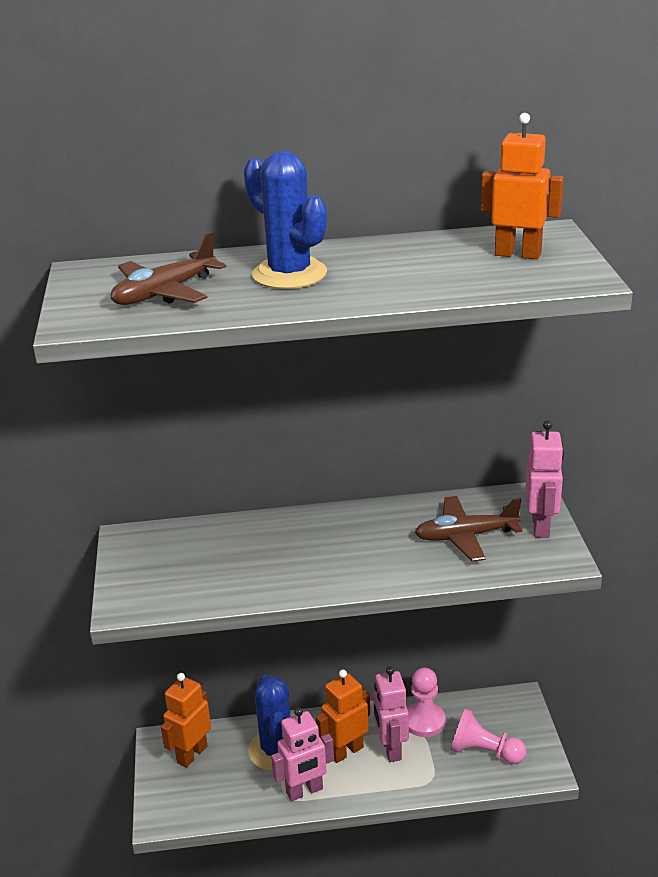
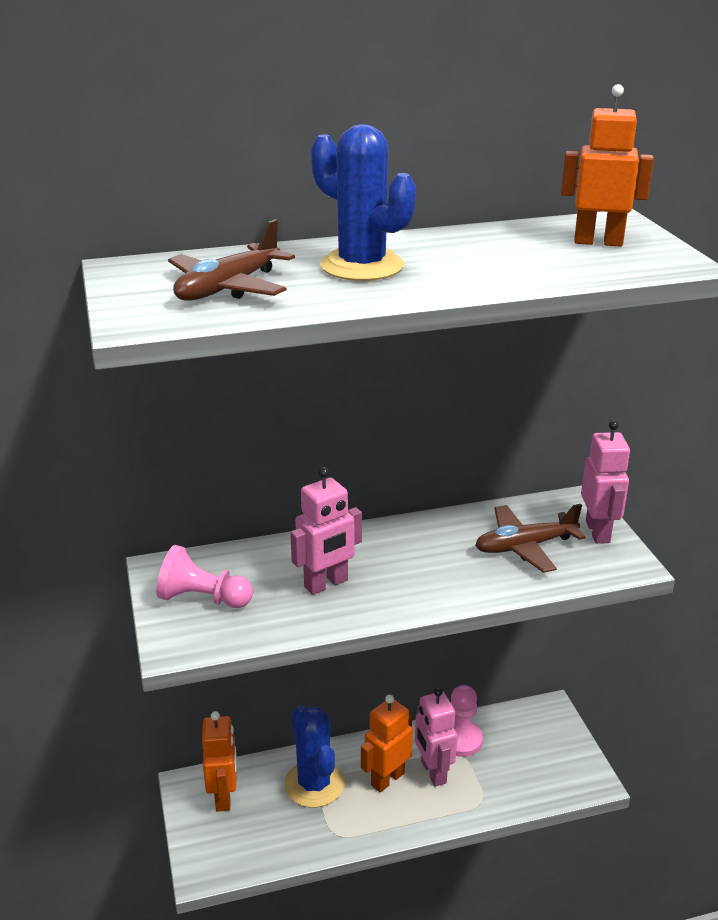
camera: 10 degrees left, 0 degrees up
(192, 754) = (224, 796): orange robot -> orange robot turned 150 degrees clockwise
(304, 791) = (352, 826): pink robot -> pink robot (326, 584)
(484, 752) = (528, 767): pink pawn -> pink pawn (203, 598)

